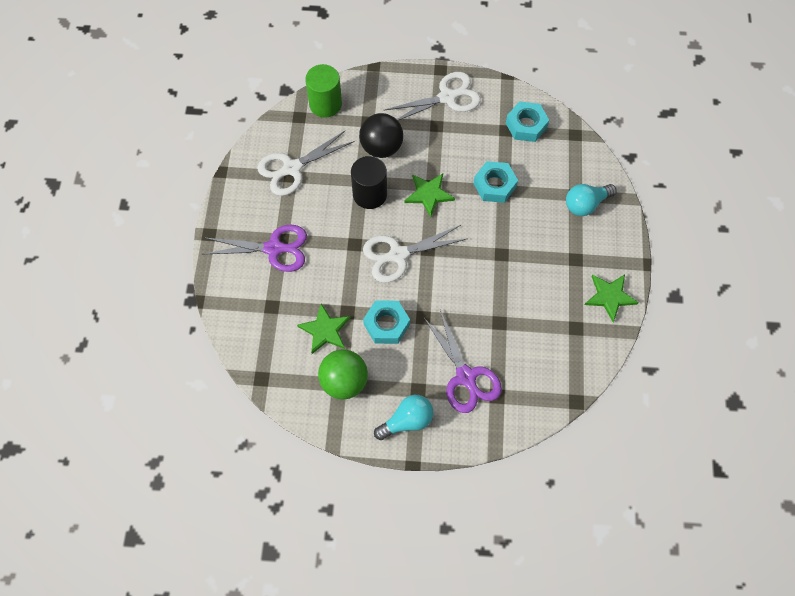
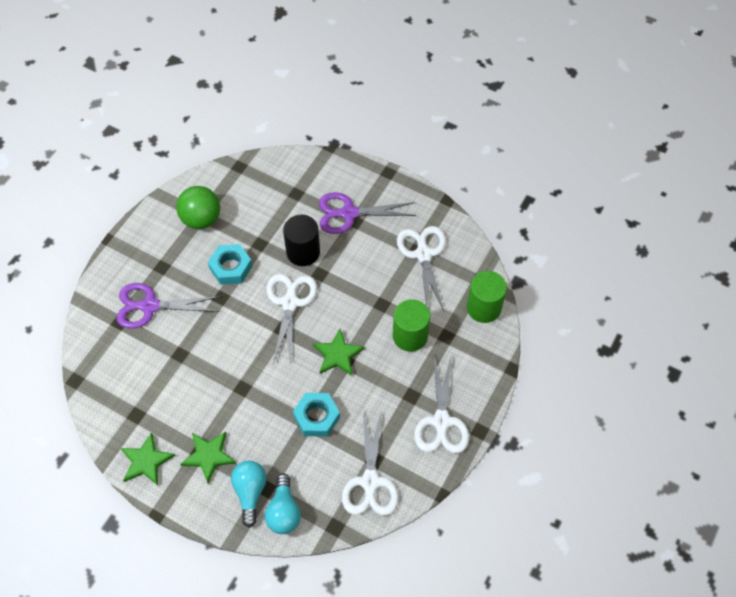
camera: 115 degrees right, 5 degrees down
(274, 248) = (348, 213): purple scissors -> purple scissors turned 60 degrees clockwise
(325, 330) = (253, 222): green star -> green star (209, 456)
(370, 194) = (363, 305): black cylinder -> black cylinder (303, 252)
(381, 147) = (410, 336): black ball -> green cylinder
(407, 421) = (142, 249): turquoise light bulb -> turquoise light bulb (284, 511)
(526, 125) = (370, 482): turquoise nut -> white scissors

